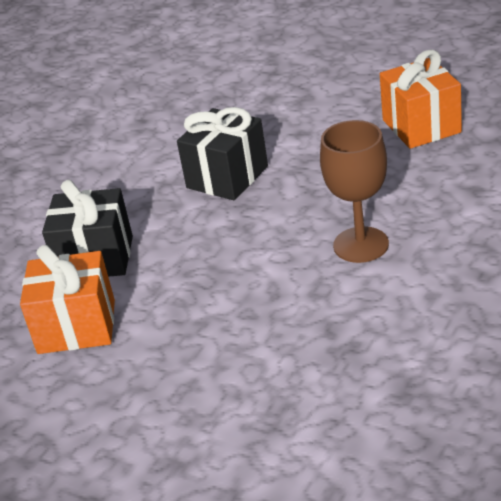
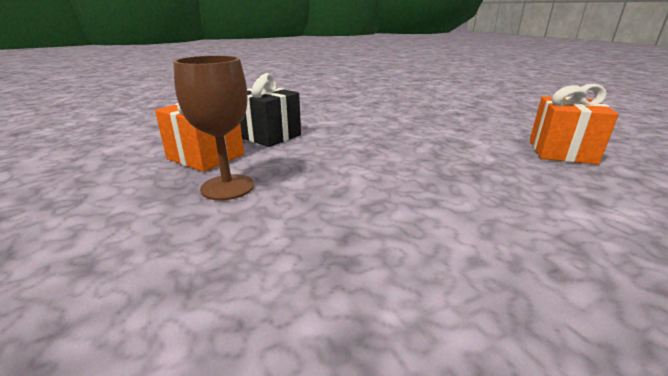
camera: 30 degrees right, 10 degrees down
(227, 177) = (389, 131): black gift -> none
(361, 245) = (441, 194): brown goblet -> brown goblet (227, 187)

